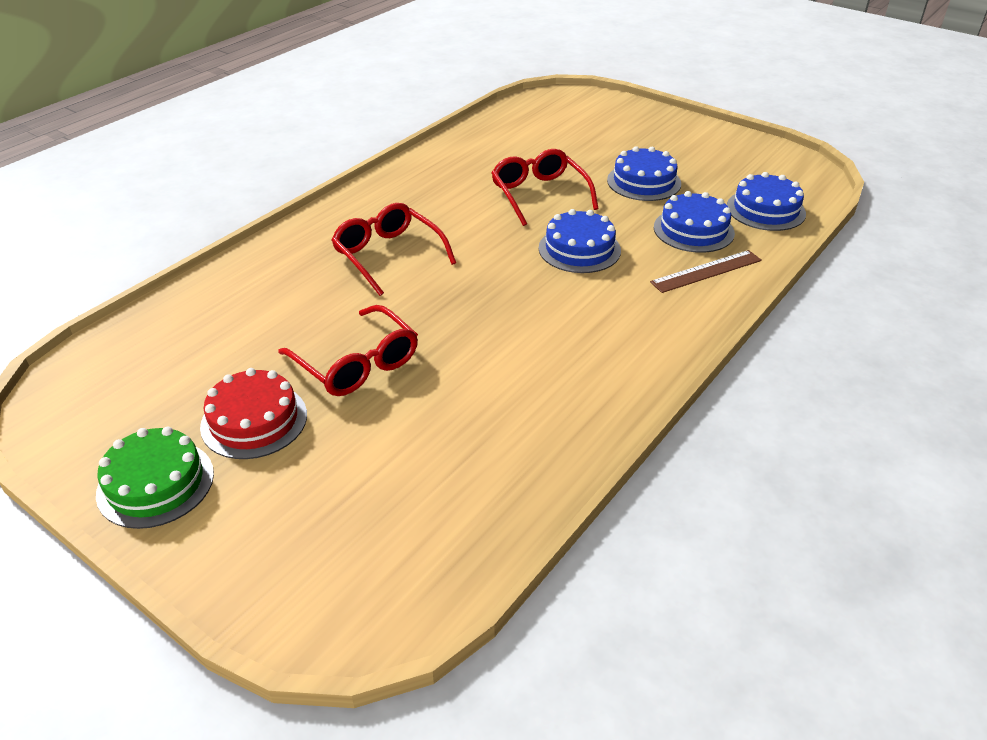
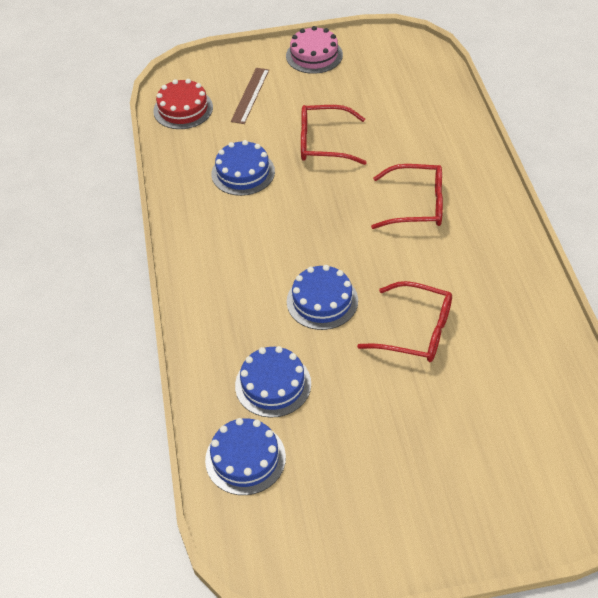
camera: 135 degrees right, 10 degrees up
(155, 483) = (314, 55): green cake -> pink cake
(254, 420) = (321, 94): red cake -> red cake (183, 109)
(644, 182) = (367, 414): blue cake -> blue cake (243, 172)
(706, 271) = (225, 348): brown ruler -> brown ruler (250, 95)

